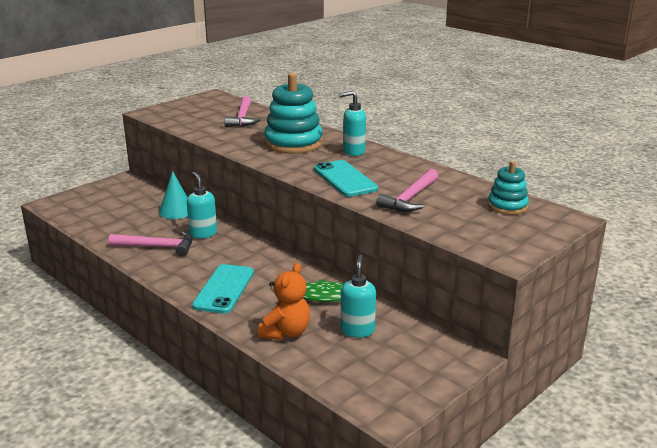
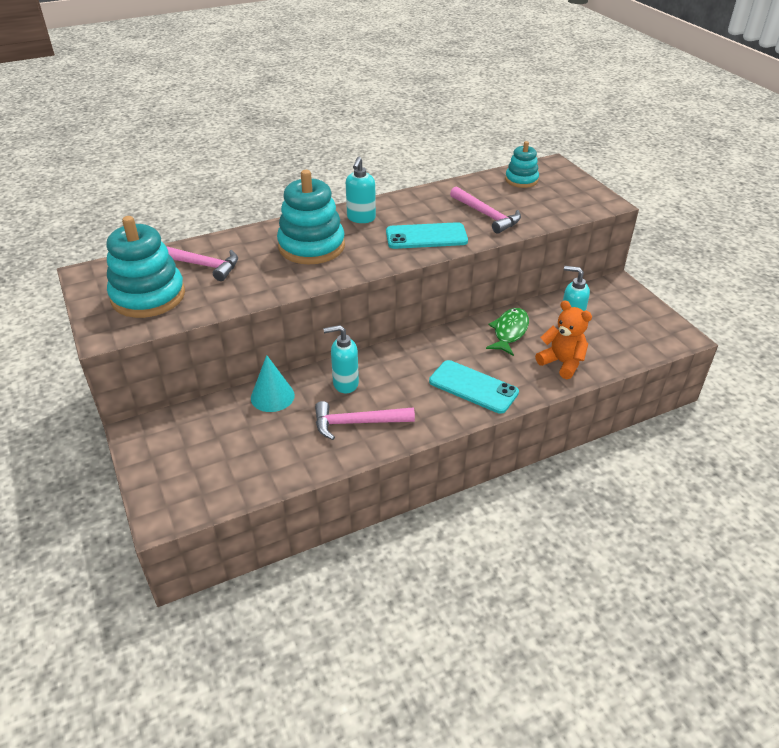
camera: 70 degrees left, 15 degrees up
(157, 247) = (357, 423): pink hammer -> pink hammer turned 120 degrees counterclockwise
(195, 113) = (148, 296): none -> turquoise stacking toy

